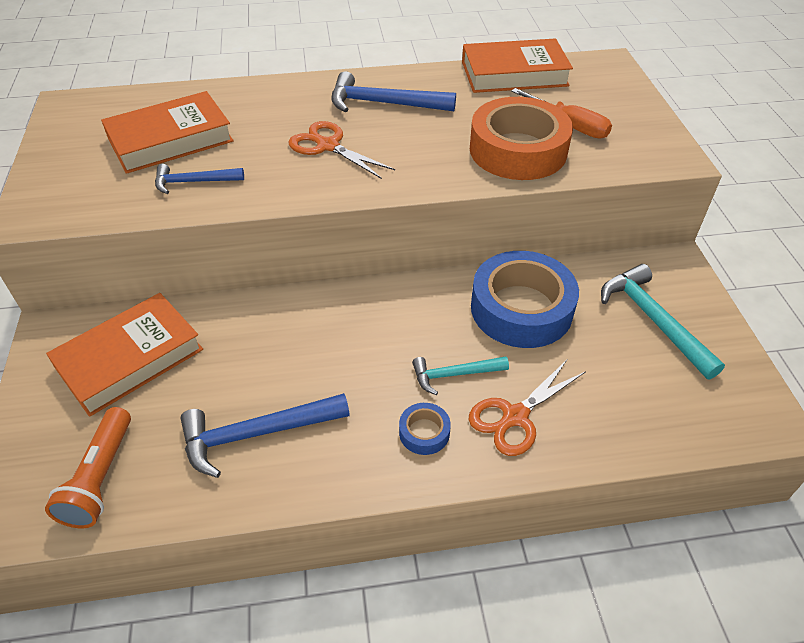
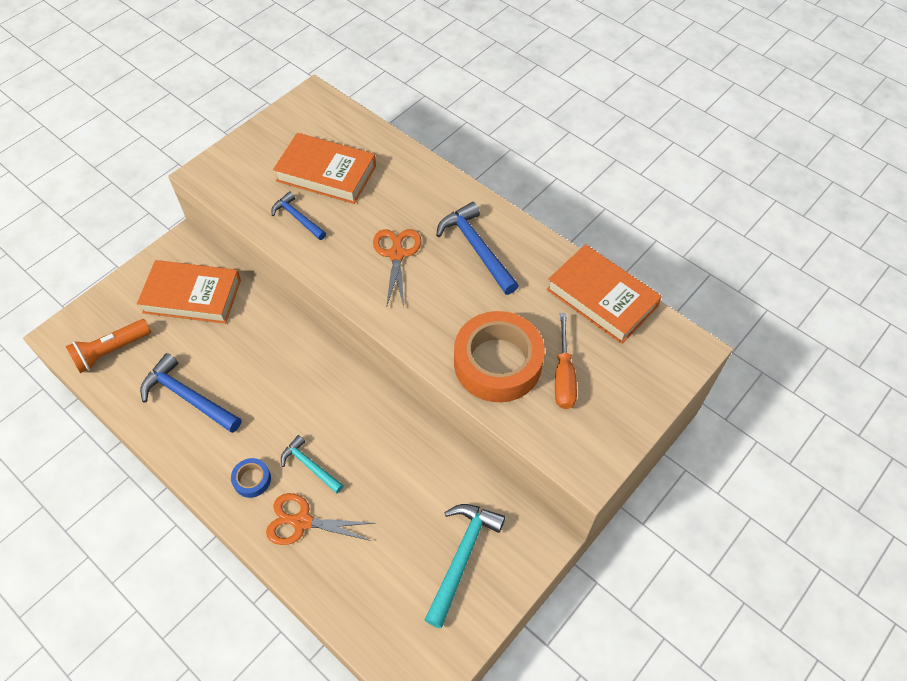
camera: 50 degrees right, 10 degrees up
(521, 308) = (402, 467): blue tape -> none

